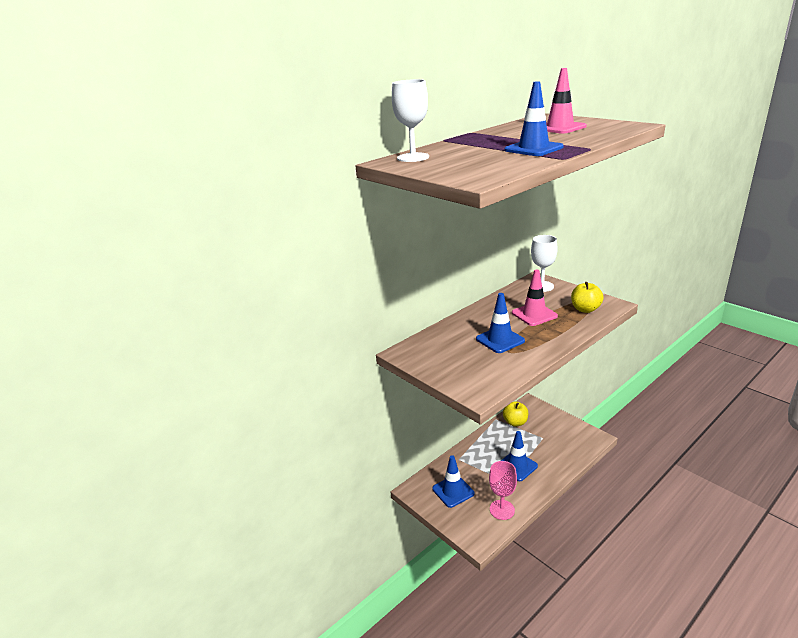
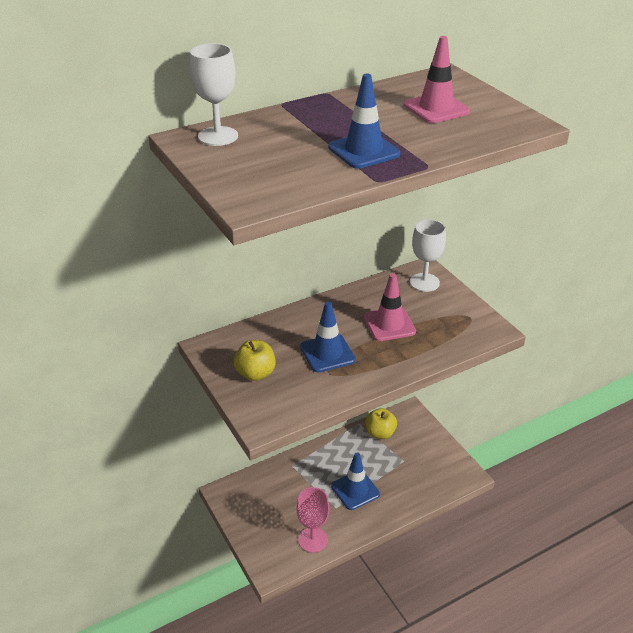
camera: 10 degrees right, 10 degrees up
(453, 491) = (268, 504): blue traffic cone -> none
(585, 309) = (455, 330): yellow apple -> yellow apple (255, 373)

